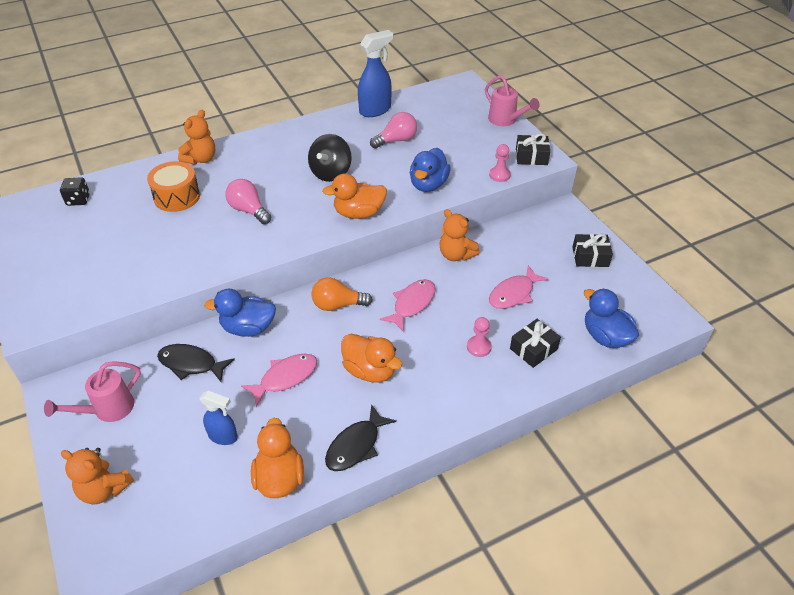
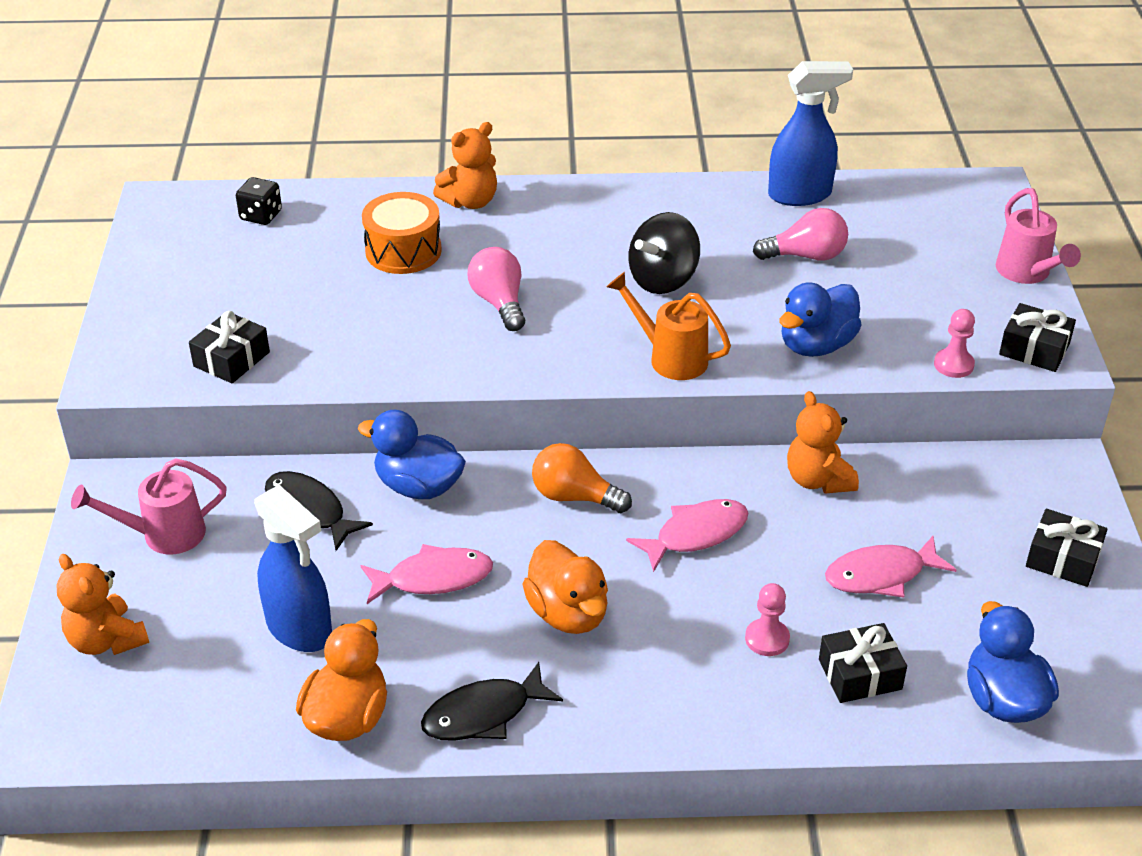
camera: 25 degrees right, 5 degrees down
(105, 290) = (231, 359): none -> black gift
(223, 436) = (300, 629): blue spray bottle -> blue spray bottle, size x1.61
(358, 213) = (670, 358): orange duck -> orange watering can

